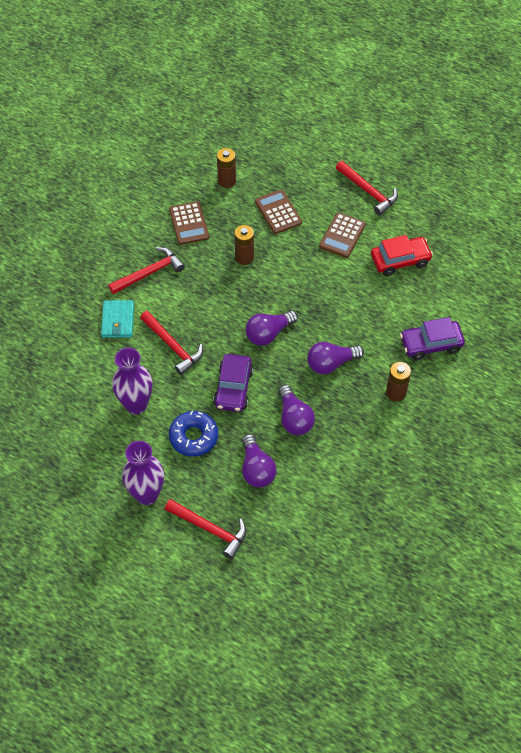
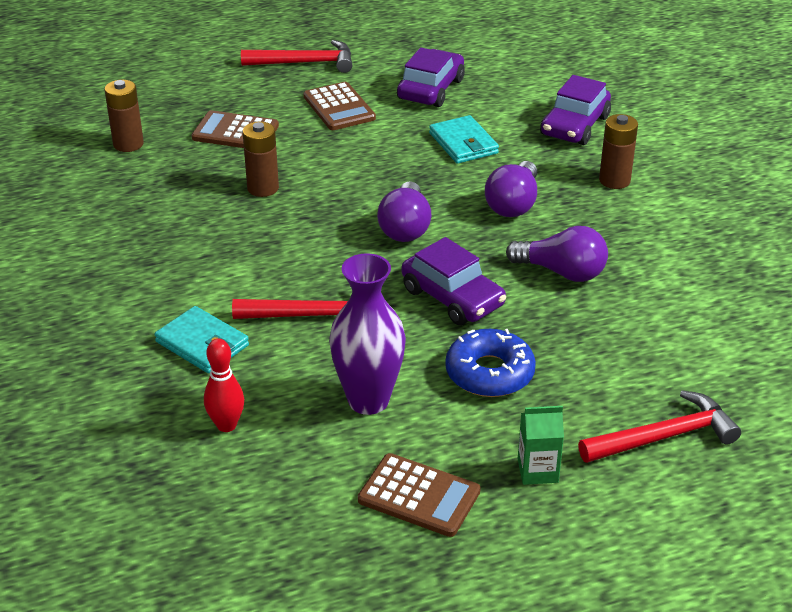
camera: 50 degrees left, 20 degrees down
(78, 367) = (226, 425): none -> red bowling pin
(147, 494) = (537, 470): purple vase -> green carton
(149, 273) = (167, 275): red hammer -> none
(189, 223) = (142, 204): brown calculator -> brown calculator (419, 496)
(256, 469) = (607, 343): purple light bulb -> none
(363, 308) = (463, 143): none -> turquoise wallet
(400, 260) = (431, 89): red car -> purple car

